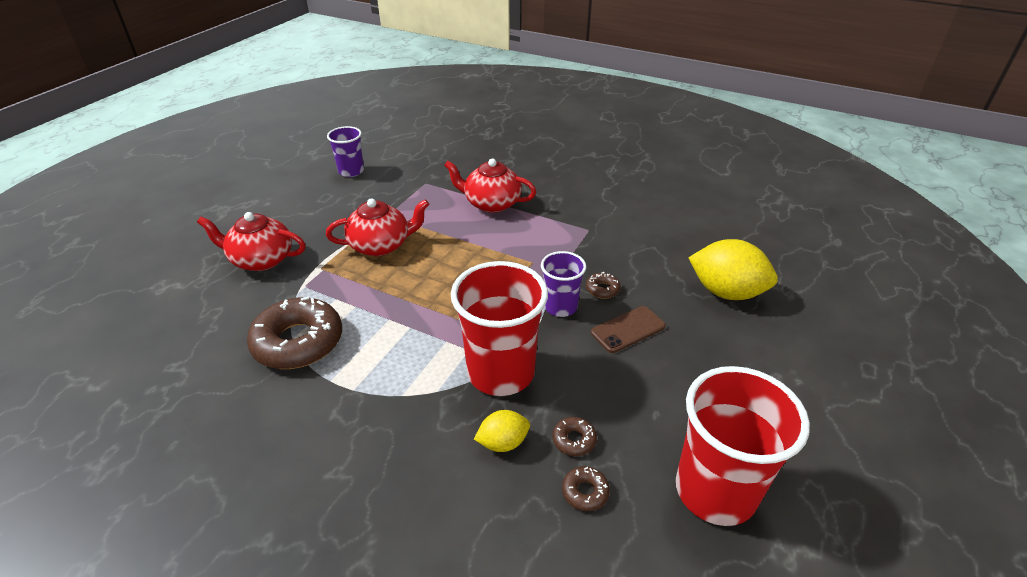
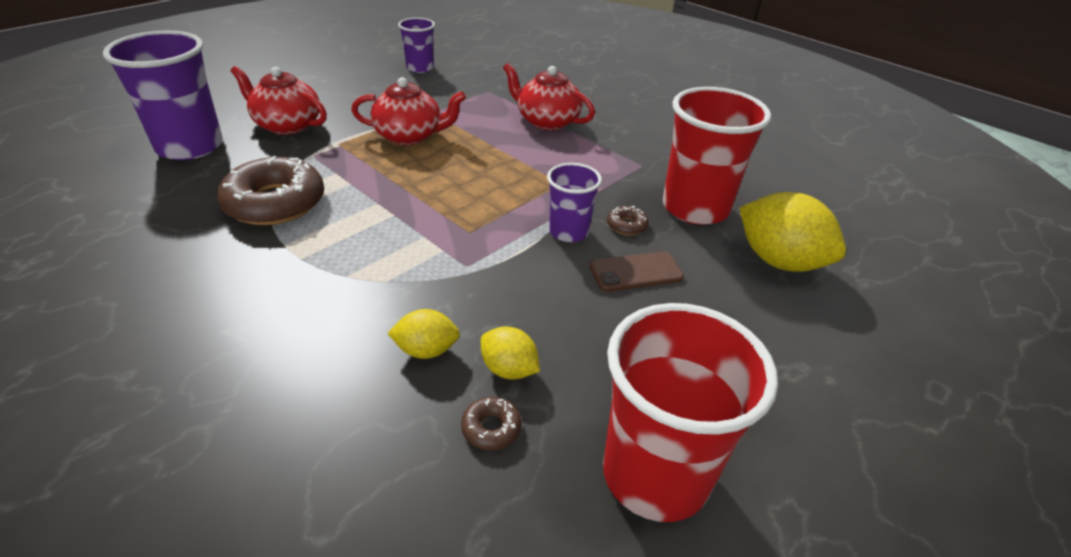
camera: 15 degrees right, 0 degrees up
(181, 304) = (190, 147): none -> purple cup
(501, 372) = (465, 280): red cup -> red cup (695, 208)
(574, 440) = (509, 369): brown donut -> yellow lemon

